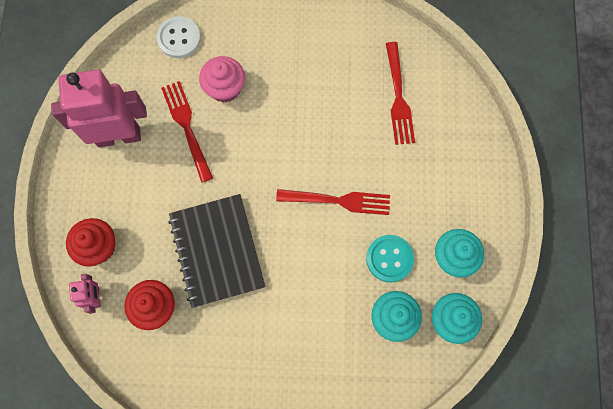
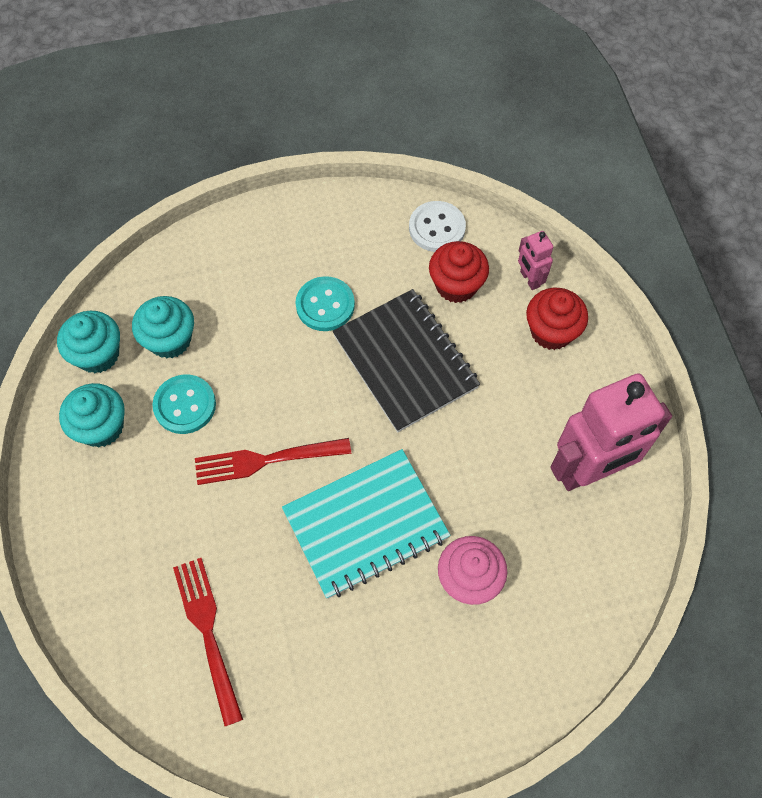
camera: 165 degrees right, 10 degrees down
(179, 38) = (566, 641): white button -> white button (437, 228)
(187, 128) = (501, 506): red fork -> none
(264, 317) = (325, 305): none -> turquoise button
(281, 139) = (365, 524): none -> turquoise notebook

